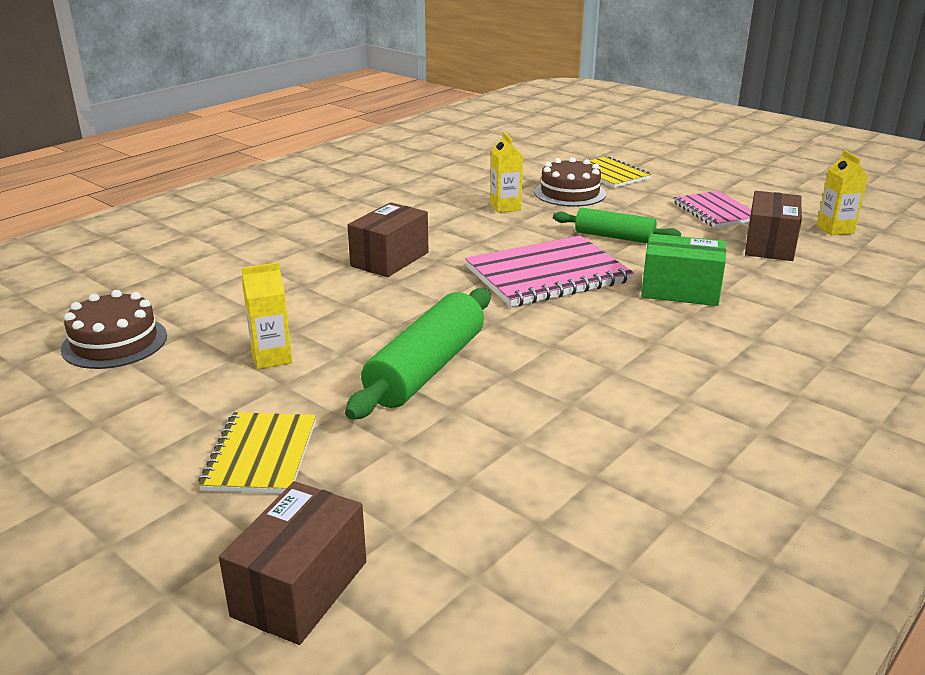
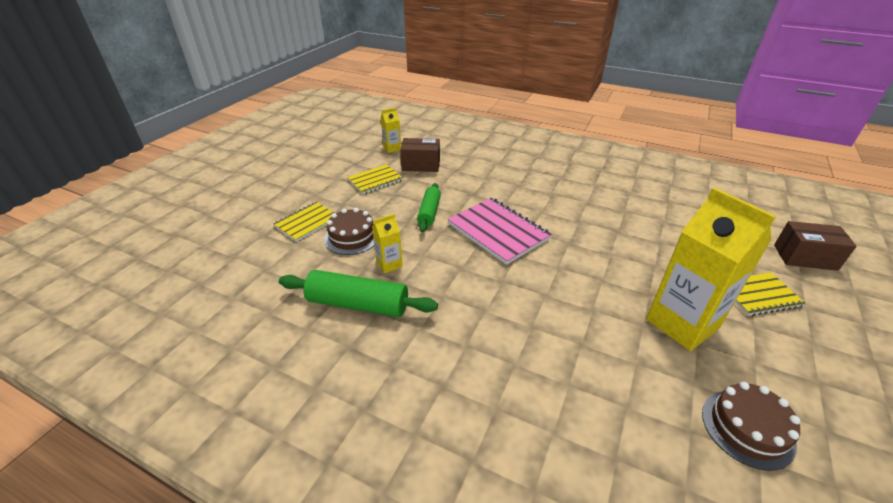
camera: 105 degrees left, 10 degrees up
(271, 358) = (682, 324): yellow carton -> yellow carton, size x2.18
(389, 259) = (513, 306): brown box -> none
(426, 369) = (636, 257): green rolling pin -> green rolling pin (358, 304)
(680, 291) = (493, 188): green box -> none
(715, 212) = (375, 180): pink notebook -> yellow notebook

